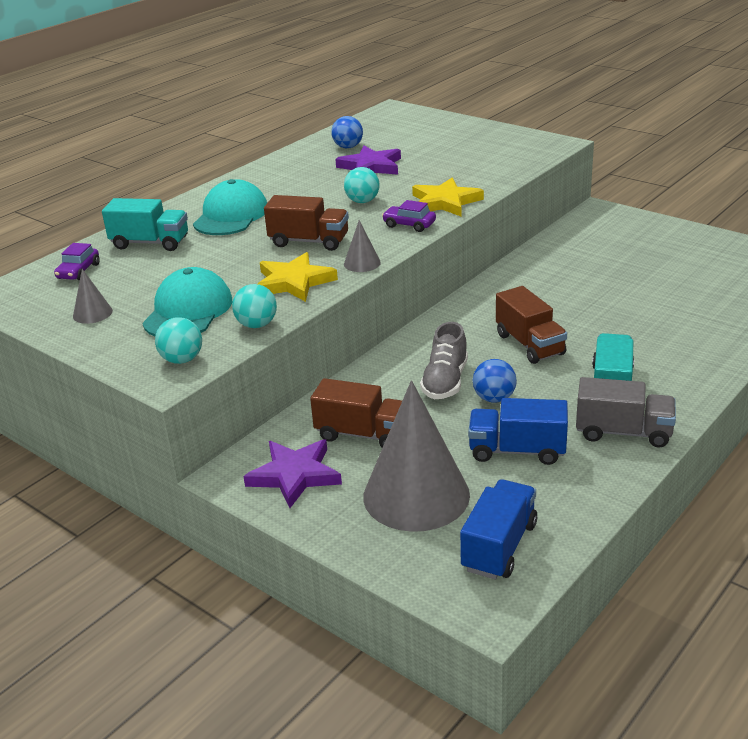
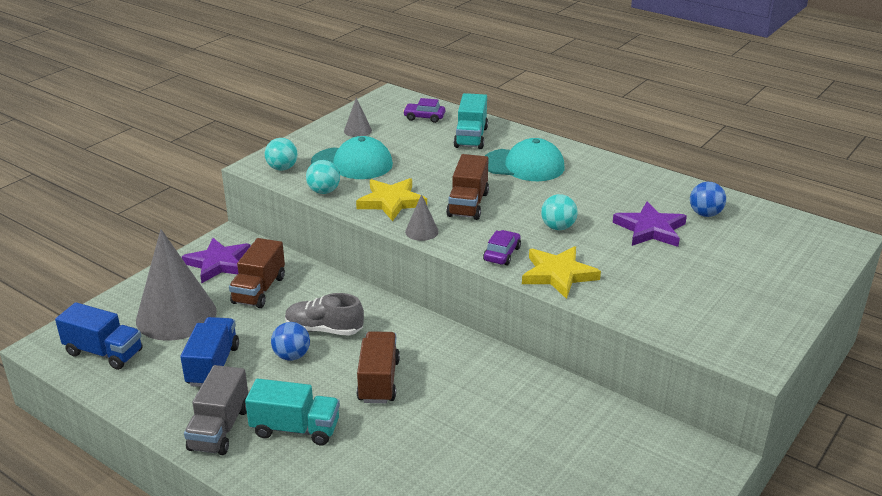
camera: 85 degrees right, 0 degrees up
(529, 344) = (379, 381): brown truck -> brown truck turned 120 degrees clockwise

